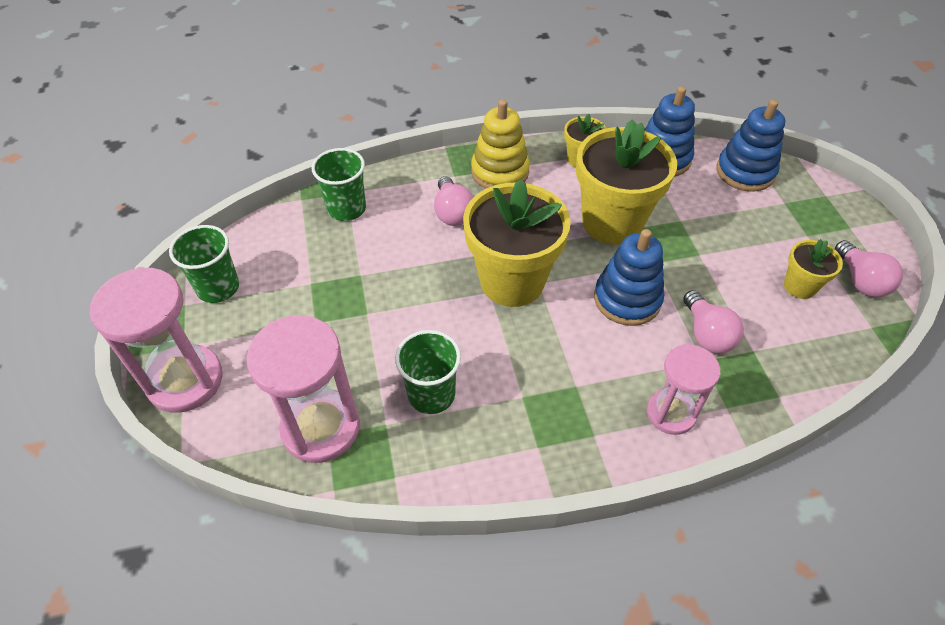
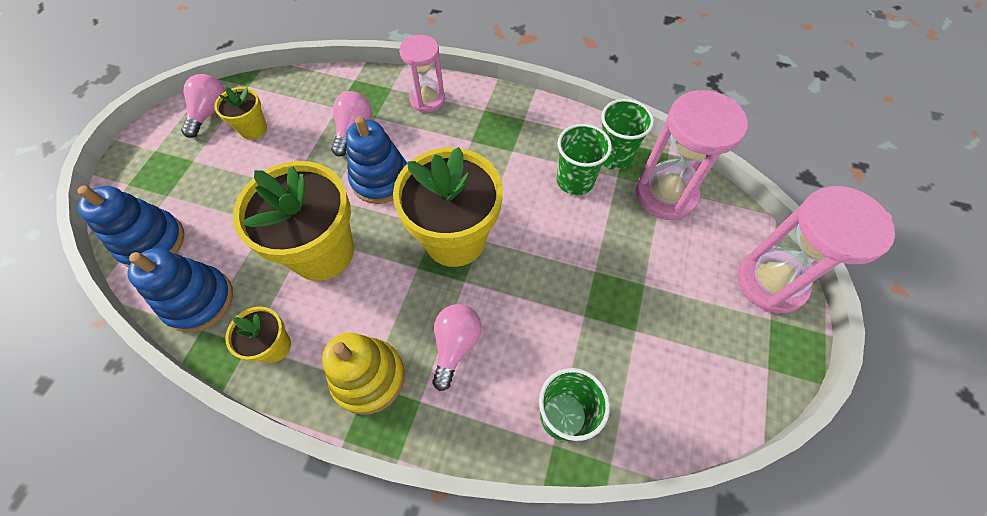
camera: 150 degrees left, 10 degrees up
(218, 287) = (731, 373): green cup -> green cup (614, 156)

